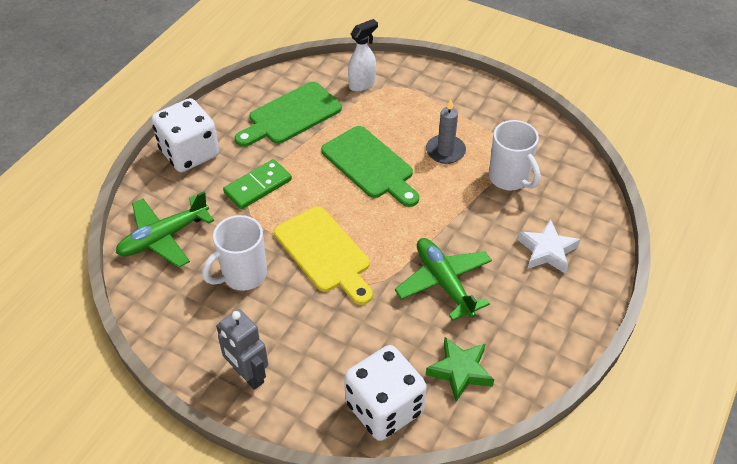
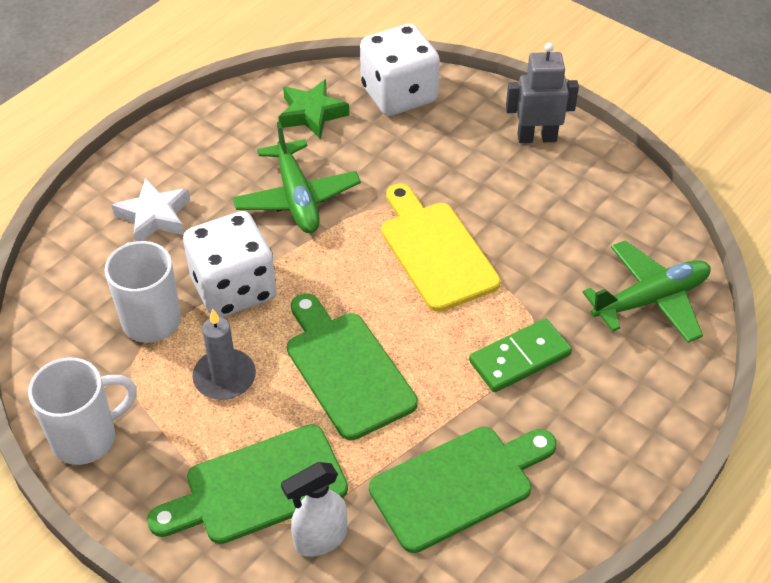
camera: 170 degrees left, 0 degrees up
(189, 153) = (629, 432): white dice -> white dice (234, 289)
(242, 275) = (542, 238): white mug -> white mug (87, 438)
(248, 375) = (537, 137): grey robot -> grey robot turned 60 degrees counterclockwise
(403, 101) = (257, 487): none -> green cutting board

